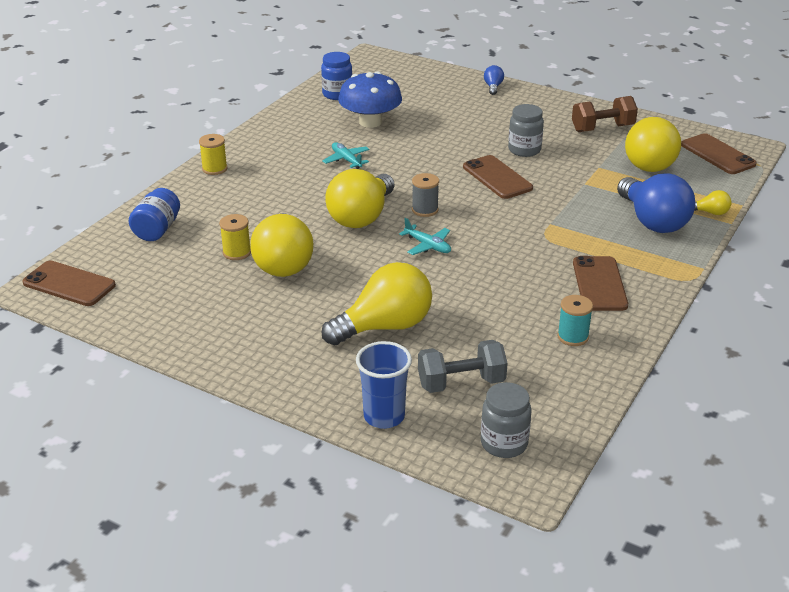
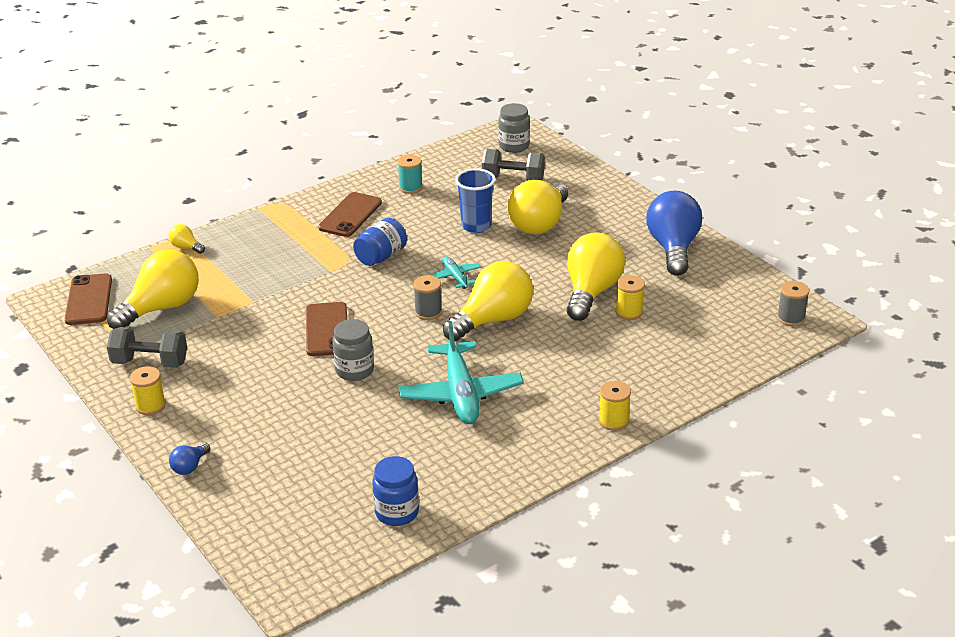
camera: 155 degrees left, 0 degrees up
(69, 284) = (791, 318): brown phone -> grey spool
(157, 230) = (698, 355): blue jar -> blue jar (381, 256)
(346, 160) = (460, 394): turquoise plane -> turquoise plane, size x2.02
(370, 122) = (392, 446): blue mushroom -> none
(384, 416) = (578, 174): blue cup -> blue cup (476, 226)
(385, 326) = (539, 224): yellow light bulb -> yellow light bulb turned 60 degrees counterclockwise
(524, 150) = (263, 356): grey jar -> grey jar (354, 370)
(563, 107) = (150, 406): none -> yellow spool
(602, 128) = (150, 362): brown dumbbell -> grey dumbbell
(653, 221) = (243, 251): blue light bulb -> blue light bulb (673, 248)

